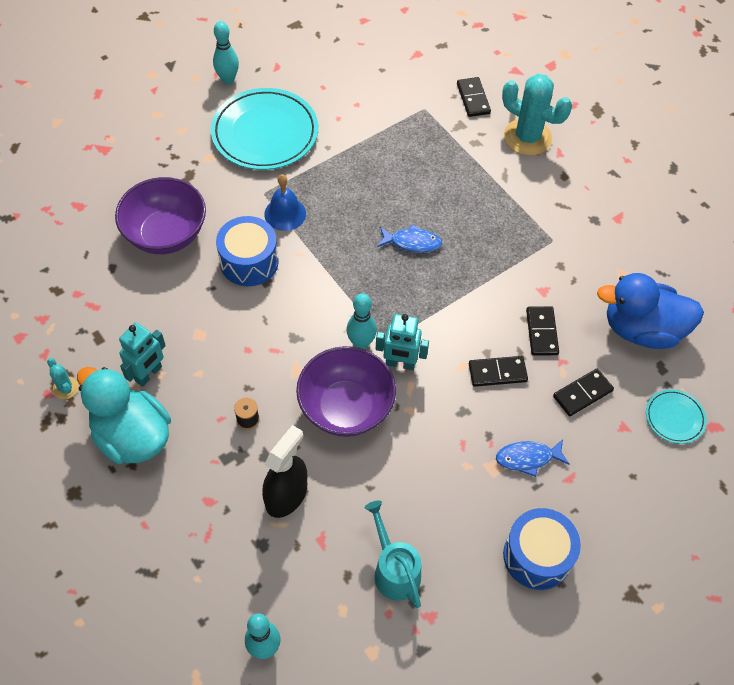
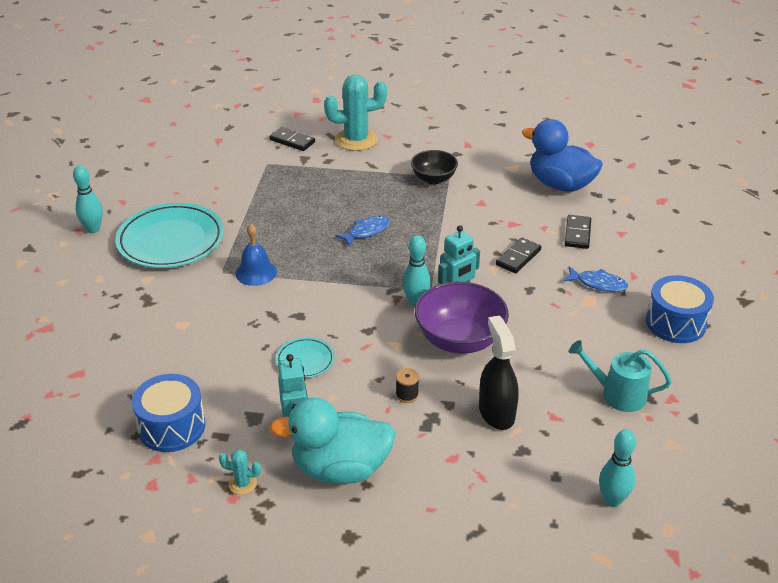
camera: 45 degrees left, 20 degrees down
(166, 234) = (181, 341): purple bowl -> none
(249, 262) = (271, 314): blue drum -> blue drum (172, 427)
(527, 458) = (598, 284): blue fish -> blue fish turned 105 degrees counterclockwise
(537, 232) = (433, 179): none -> black bowl
(542, 332) = (511, 222): black domino -> none
(642, 329) = (560, 185): blue duck -> blue duck turned 75 degrees clockwise
(674, 418) = (637, 211): turquoise plate -> turquoise plate (305, 360)

